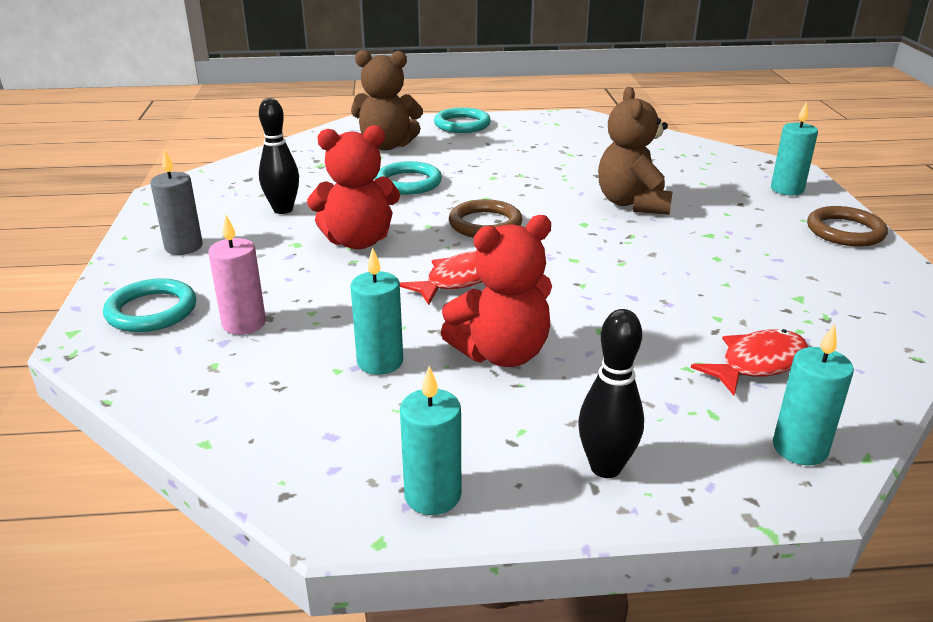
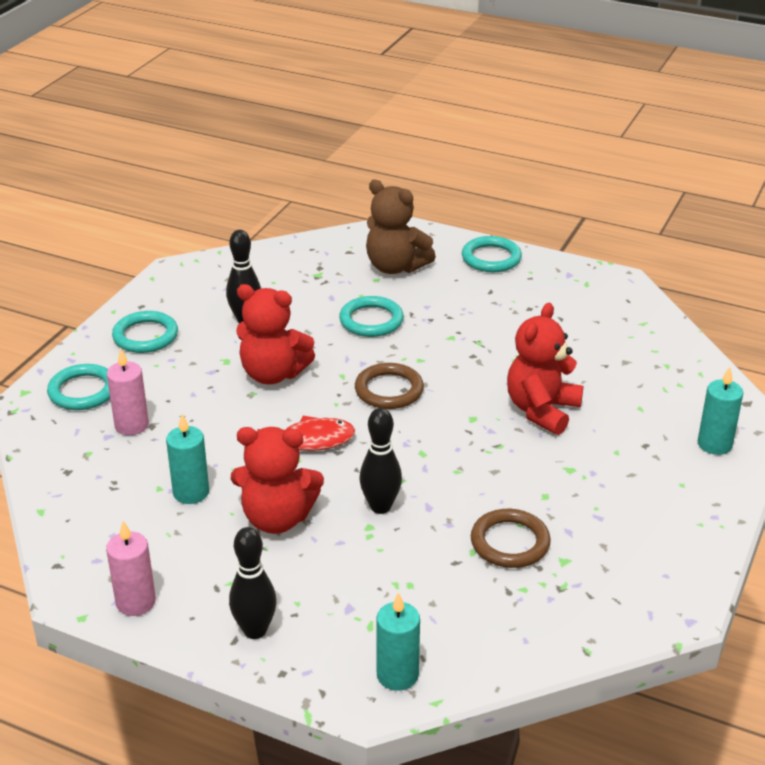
camera: 30 degrees right, 5 degrees up
(183, 247) = (145, 336): grey candle -> turquoise ring
(432, 495) = (136, 602): turquoise candle -> pink candle
(590, 310) = (380, 507): none -> black bowling pin
(632, 203) = (542, 410): brown teddy bear -> red teddy bear
(757, 364) = (451, 602): red fish -> none
(845, 231) = (703, 511): brown ring -> brown ring (510, 542)

